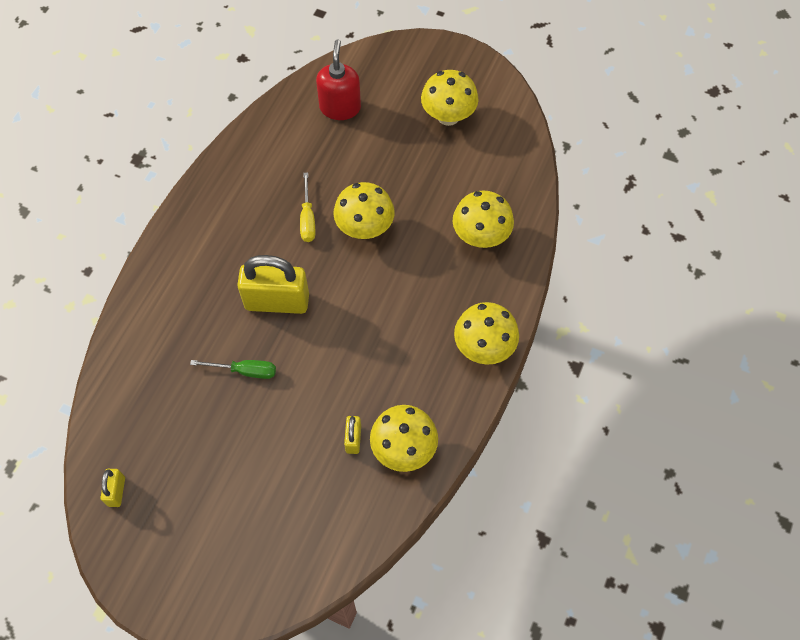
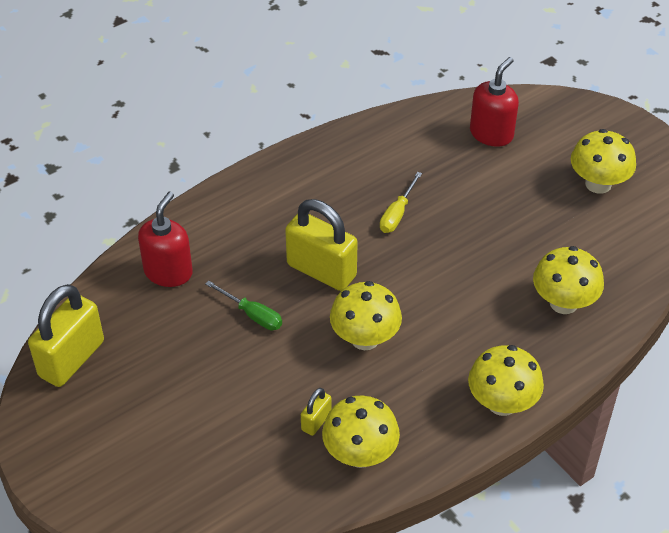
camera: 30 degrees right, 15 degrees down
(116, 491) = (71, 359): yellow padlock -> yellow padlock, size x2.13
(149, 367) = (168, 272): none -> red soap dispenser
(365, 228) = (448, 245): yellow mushroom -> yellow mushroom (365, 338)

